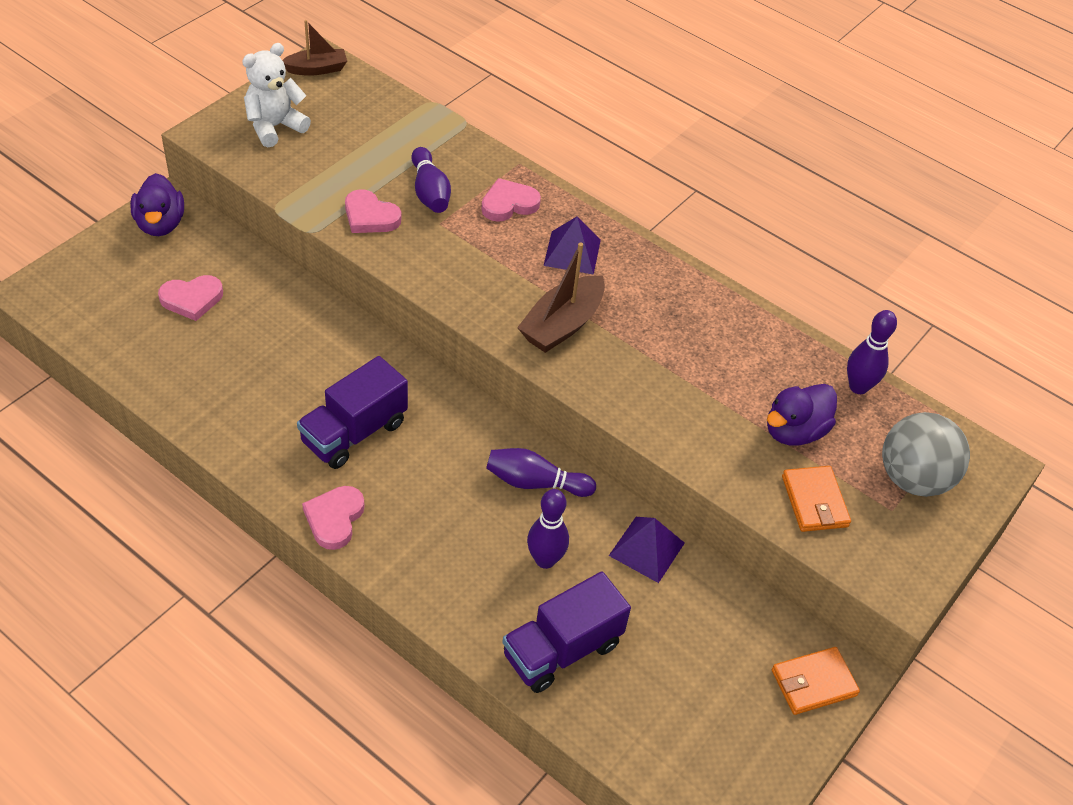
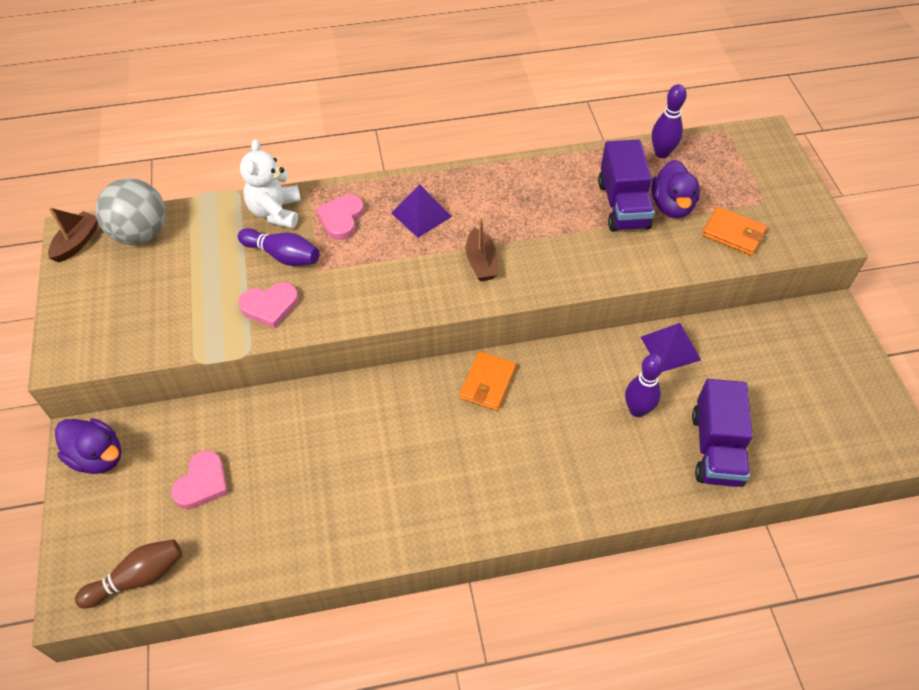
camera: 45 degrees left, 5 degrees up
(80, 315) = (138, 578): none -> brown bowling pin
(274, 127) = (109, 308): white teddy bear -> white teddy bear (276, 212)
(334, 519) = (504, 517): pink heart -> none
(354, 432) = (435, 454): purple truck -> purple truck (623, 205)
(535, 482) = (569, 373): purple bowling pin -> none
(562, 325) = (481, 262): brown boat -> brown boat, size x0.66
(813, 683) = (828, 332): orange wallet -> orange wallet (487, 383)
(913, 479) = (750, 177): grey ball -> grey ball (141, 233)

